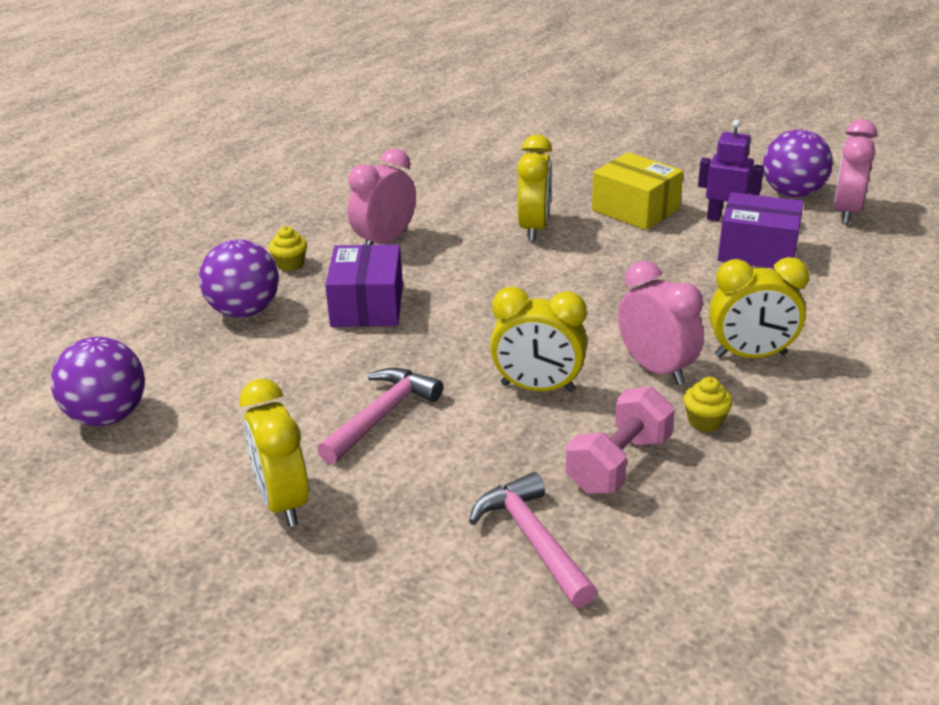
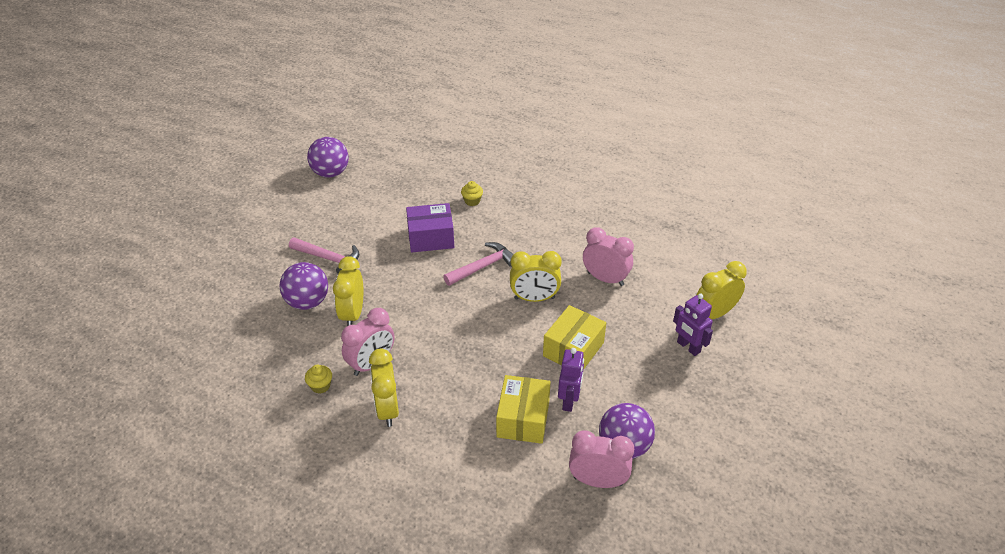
camera: 80 degrees right, 10 degrees up
(244, 311) = (421, 194): purple ball -> purple ball (307, 302)
(282, 502) = (267, 238): yellow clock -> yellow clock (714, 314)
(385, 242) = (504, 233): pink clock -> pink clock (605, 279)
(533, 540) = (232, 322): pink hammer -> pink hammer (483, 266)
(618, 464) = (285, 350): pink dumbbell -> none
(637, 144) = (688, 347): none -> purple robot
(757, 251) = (523, 419): purple box -> yellow box

